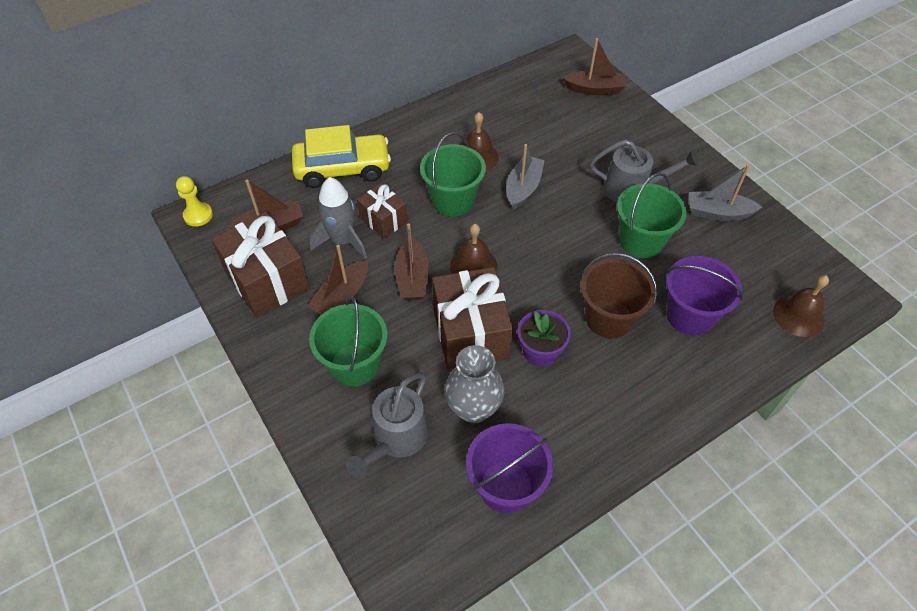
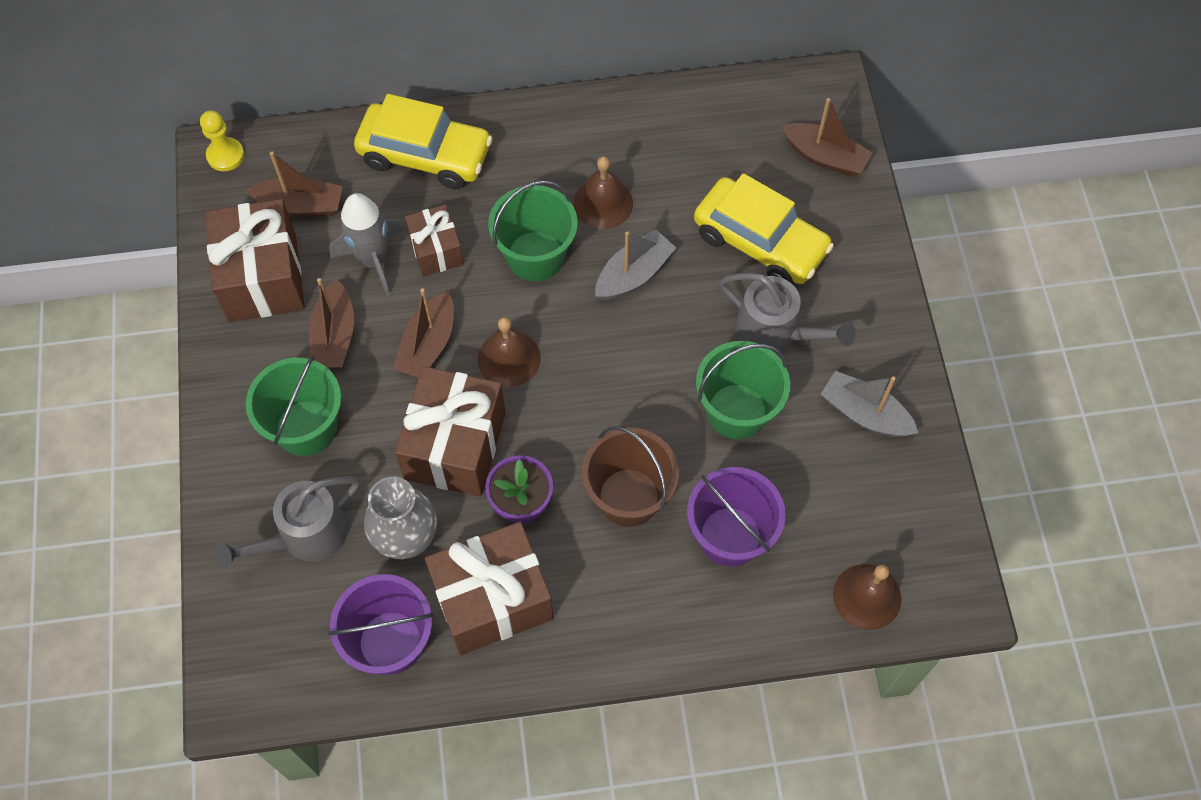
camera: 25 degrees right, 10 degrees up
(341, 297) = (334, 336): brown boat -> brown boat turned 60 degrees counterclockwise
(561, 423) = (492, 600): none -> brown gift
(588, 144) = (760, 242): none -> yellow car

